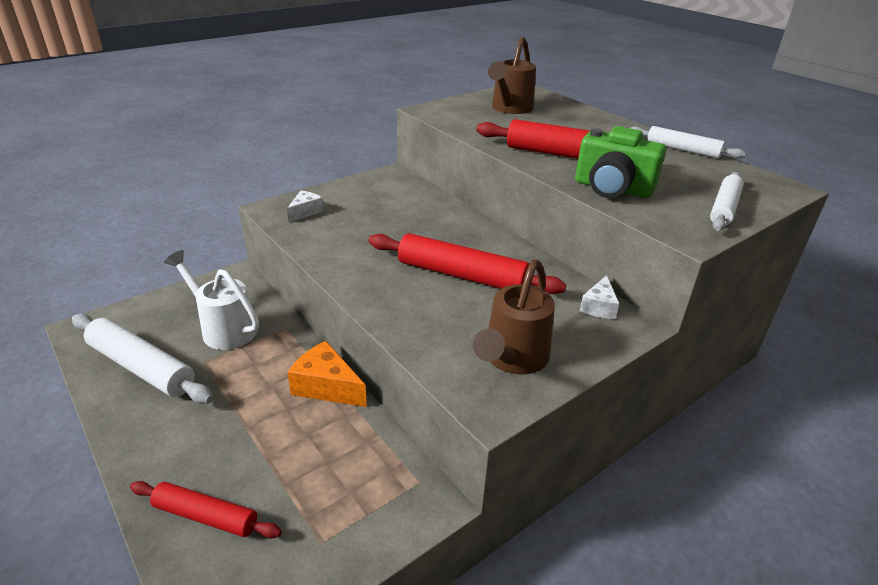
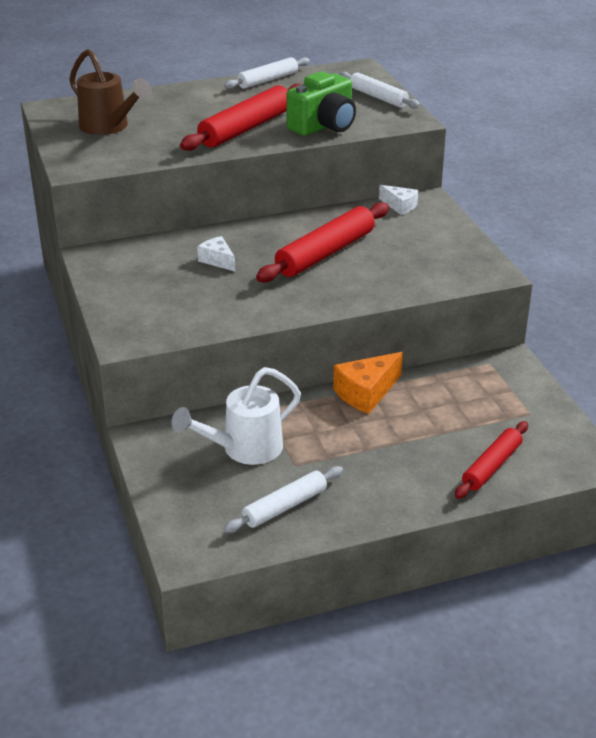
camera: 70 degrees left, 0 degrees up
(141, 367) = (285, 507): white rolling pin -> white rolling pin, size x0.63
(305, 212) = (149, 319): white cheese -> white cheese (217, 260)
(512, 359) = (446, 254): brown watering can -> none

